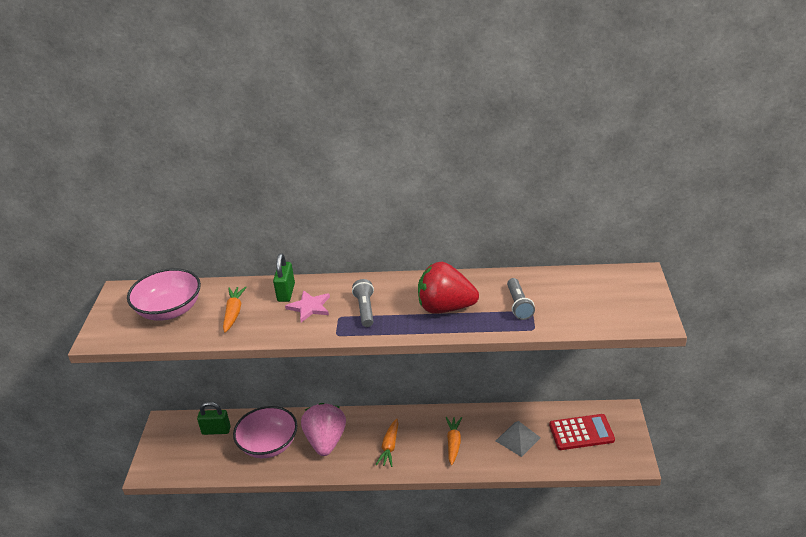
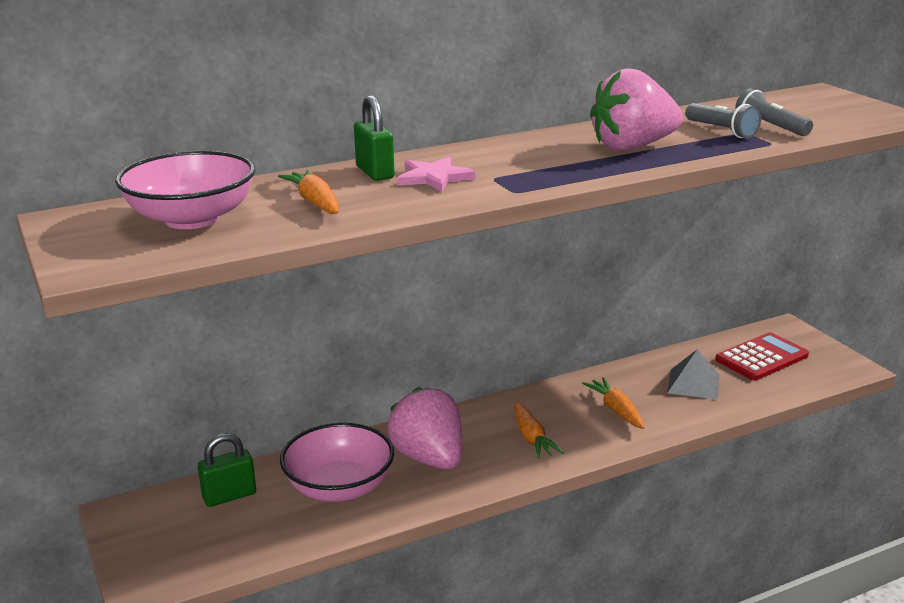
camera: 30 degrees left, 10 degrees down
(365, 309) = (522, 166): grey flashlight -> grey flashlight (770, 127)
(445, 308) = (632, 147): red strawberry -> pink strawberry

